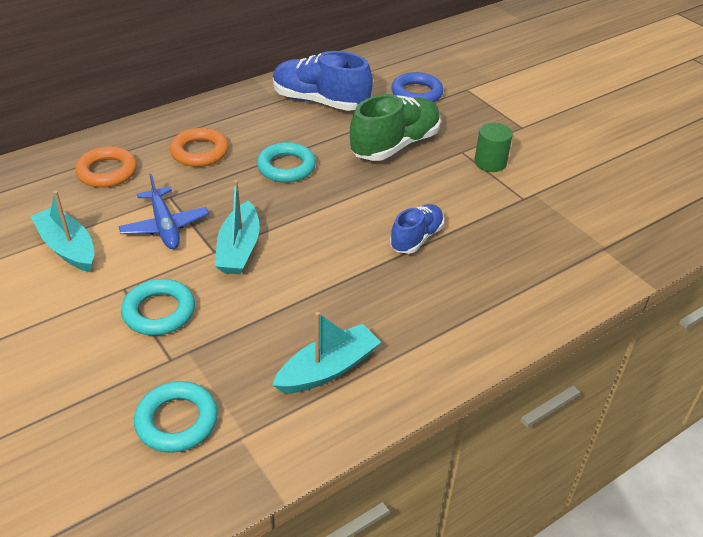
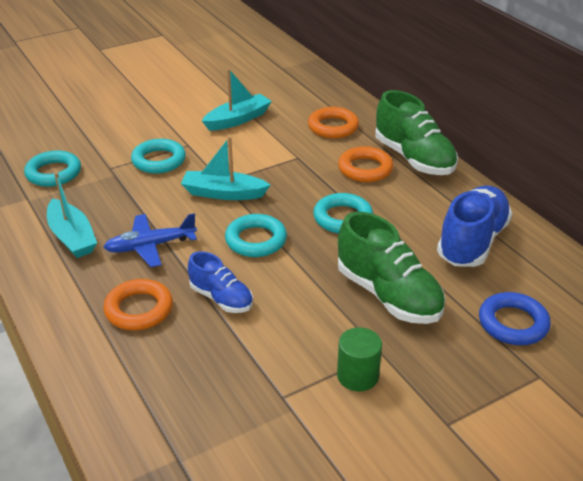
camera: 95 degrees right, 5 degrees down
(165, 226) = (258, 157): blue plane -> blue plane (150, 246)
(184, 122) = (414, 158): none -> green shoe
(325, 221) = (256, 240): none -> turquoise ring
(442, 292) = (139, 309): none -> orange ring

